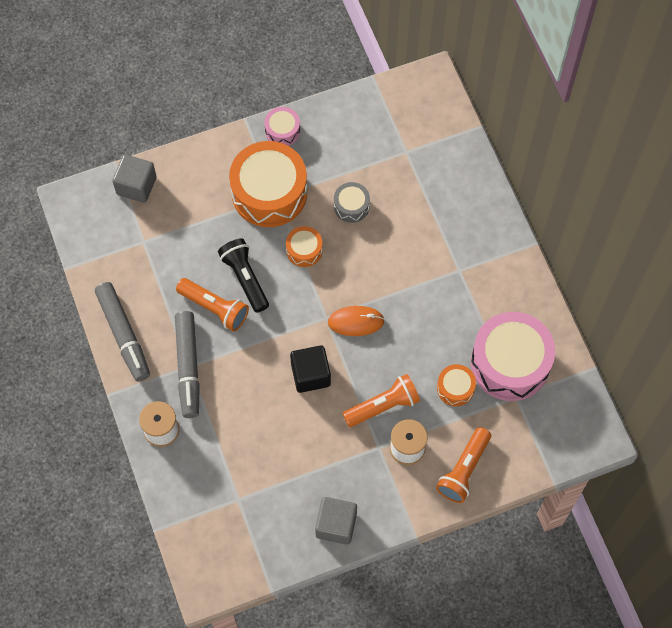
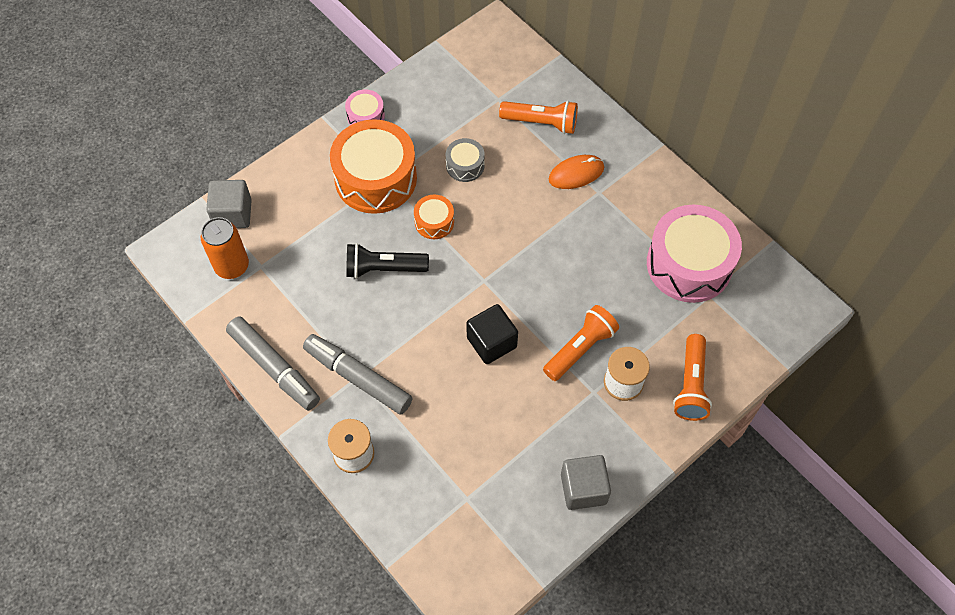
camera: 20 degrees left, 5 degrees down
(119, 233) = (232, 266): none -> orange can
(188, 367) = (358, 378): grey marker -> grey marker turned 150 degrees clockwise
(215, 308) = (363, 308): orange flashlight -> orange flashlight (541, 122)
(245, 278) = (383, 268): black flashlight -> black flashlight turned 45 degrees counterclockwise
(356, 322) = (516, 274): orange mouse -> orange mouse (576, 173)
(455, 388) = (646, 306): orange drum -> none

